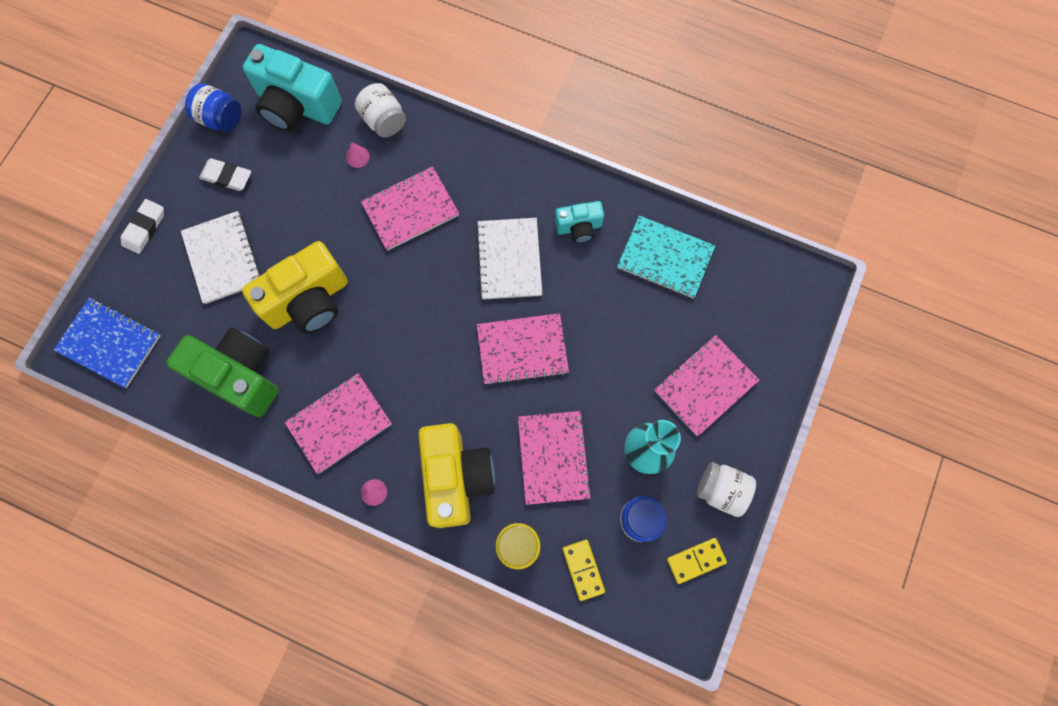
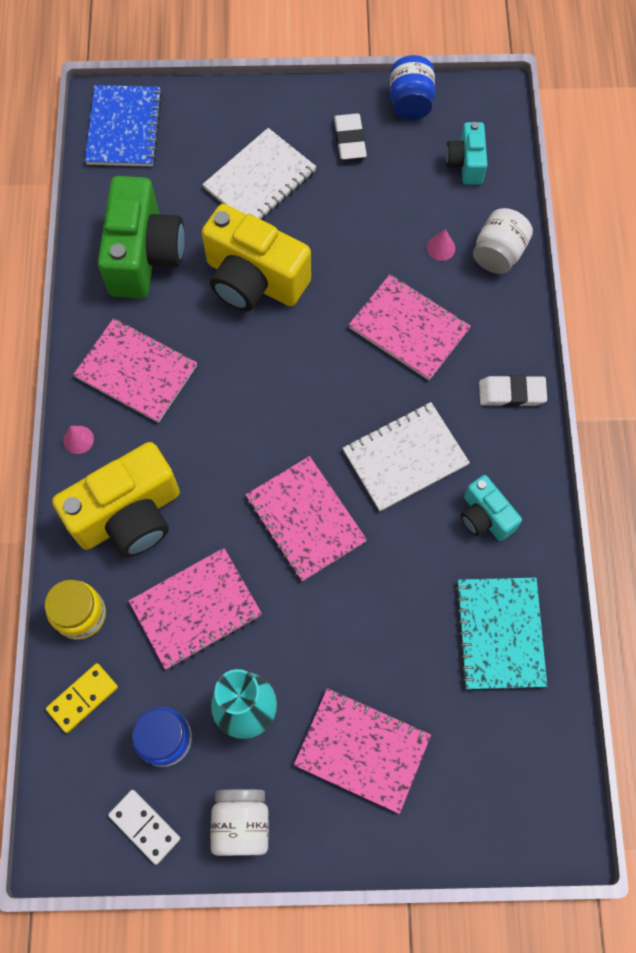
camera: 65 degrees right, 5 degrees down
(144, 228) = (256, 97): white eraser -> white eraser (511, 393)
(297, 106) = (466, 163): turquoise camera -> turquoise camera, size x0.53
(696, 560) = (145, 826): yellow domino -> white domino

